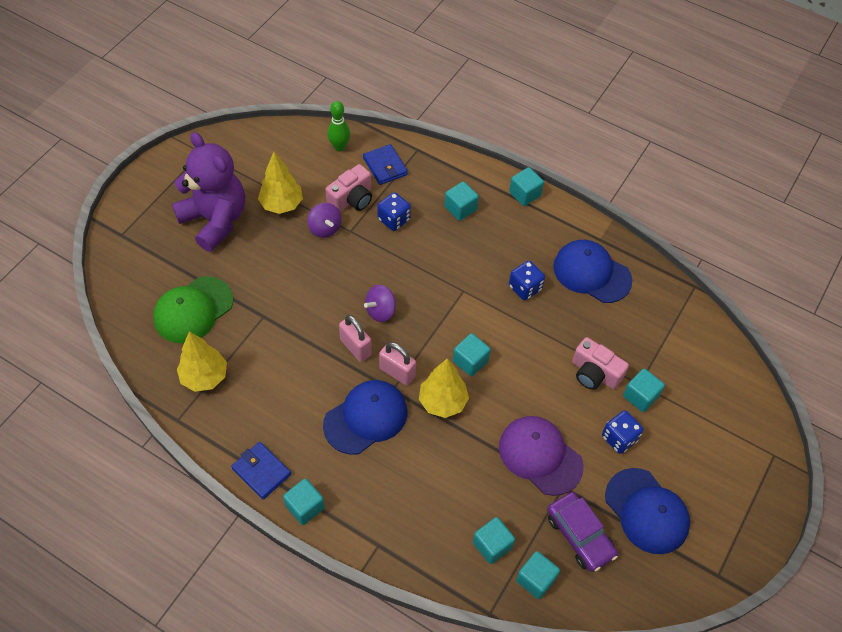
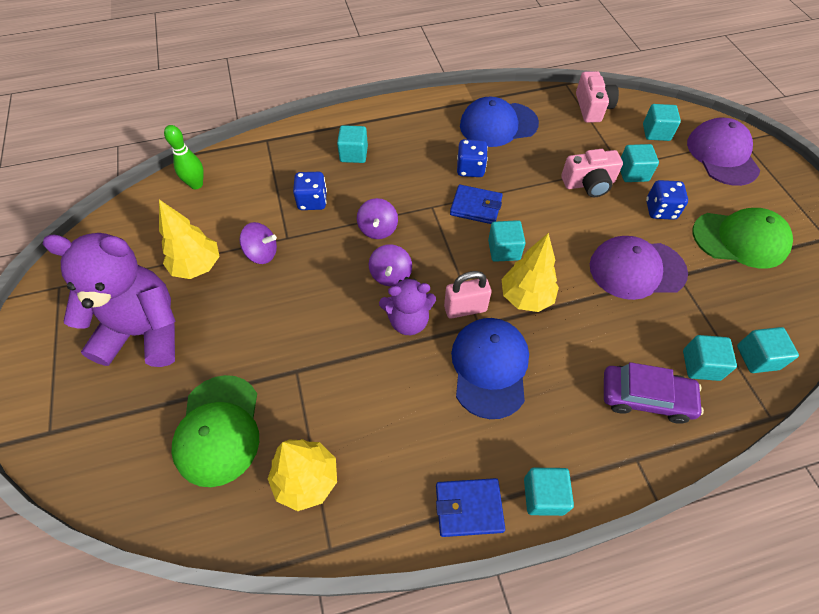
camera: 45 degrees left, 0 degrees up
(352, 199) = (257, 213): pink camera -> pink camera (592, 108)
(356, 347) = (408, 321): pink padlock -> purple teddy bear
(385, 166) = (255, 170): blue wallet -> blue wallet (476, 207)
(410, 275) = (378, 229): none -> purple spinning top
(525, 194) = (387, 111): turquoise cube -> turquoise cube (656, 132)
(580, 535) = (733, 296): purple car -> purple car (645, 397)
(647, 511) = (740, 239): blue cap -> green cap
(735, 449) = (722, 155): none -> purple cap

